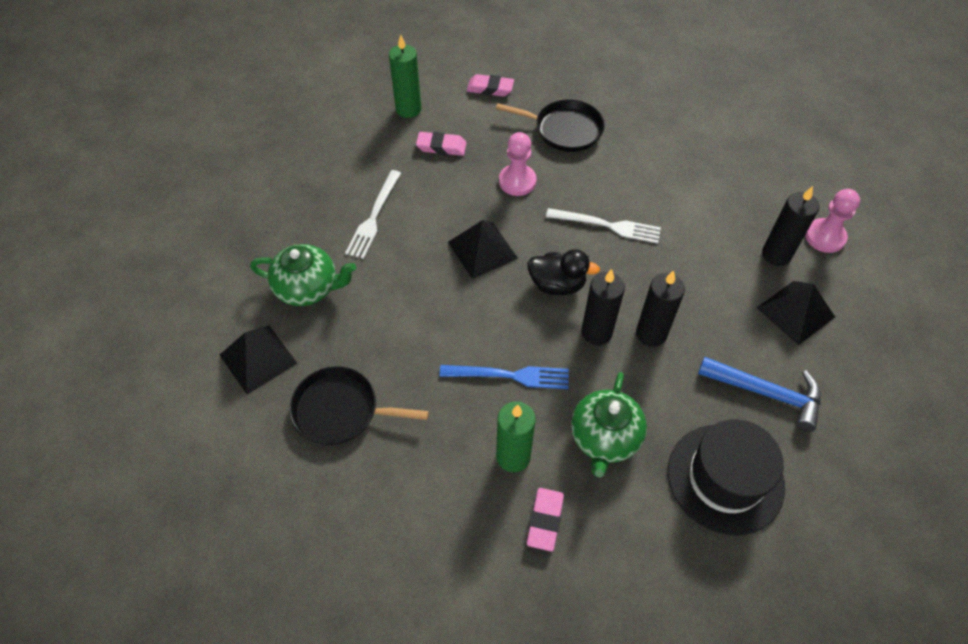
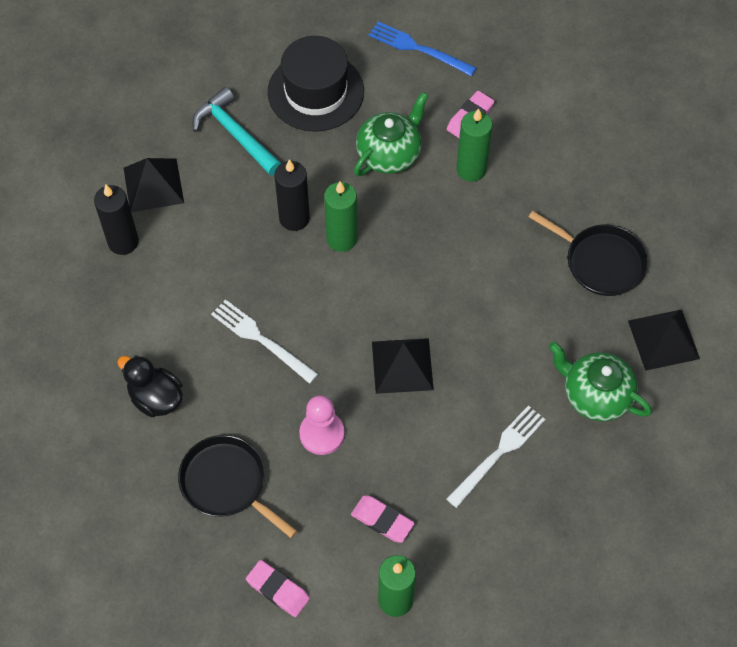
camera: 155 degrees left, 5 degrees up
(510, 376) = (440, 232): blue fork -> blue fork (418, 48)
(557, 284) = (350, 298): black duck -> black duck (156, 398)
(596, 332) = (341, 239): black candle -> green candle
(766, 393) = (235, 134): blue hammer -> turquoise hammer
(825, 237) = (62, 240): pink pawn -> none

